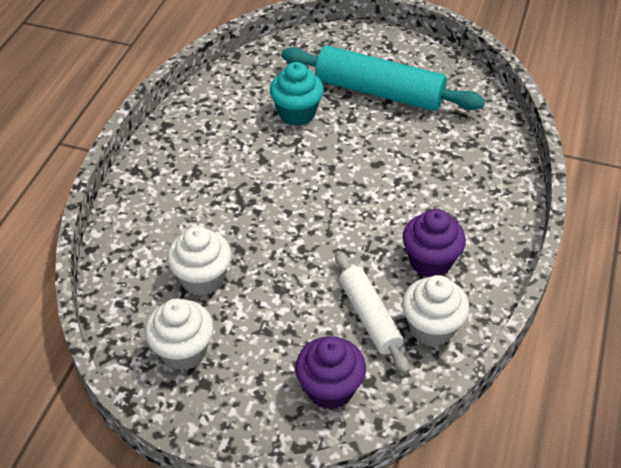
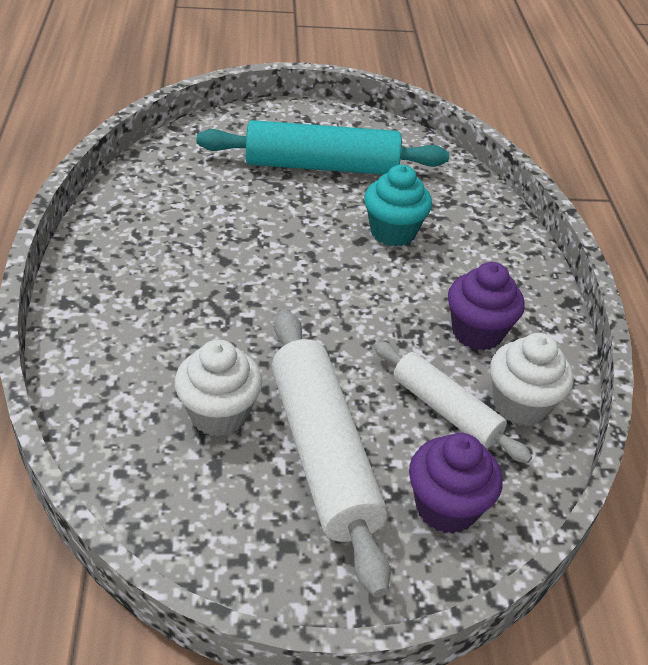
camera: 25 degrees left, 5 degrees down
(183, 351) = (238, 511): white cupcake -> none
(260, 326) = (322, 453): none -> white rolling pin
(297, 113) = (239, 203): turquoise cupcake -> turquoise cupcake (393, 232)

